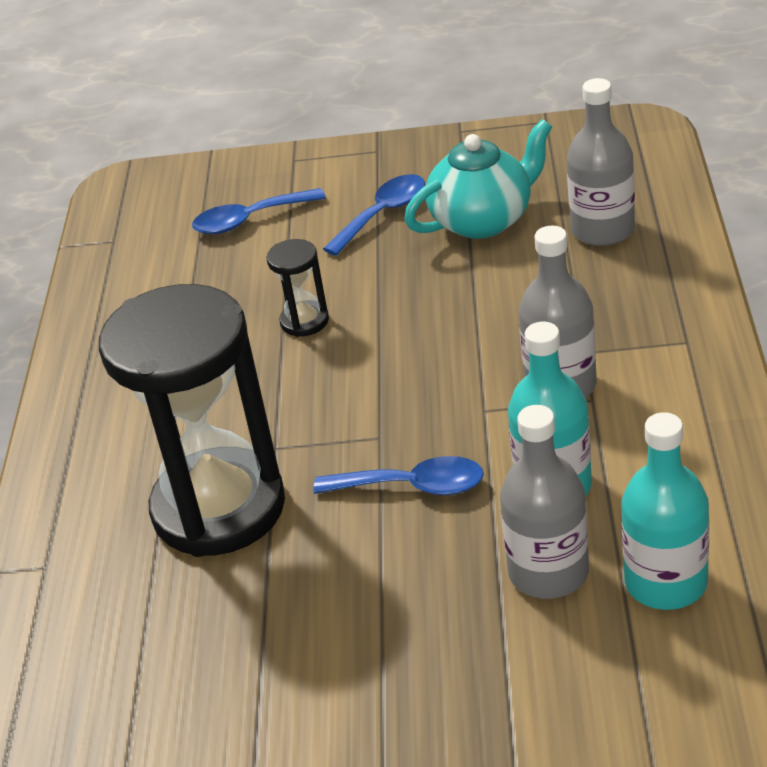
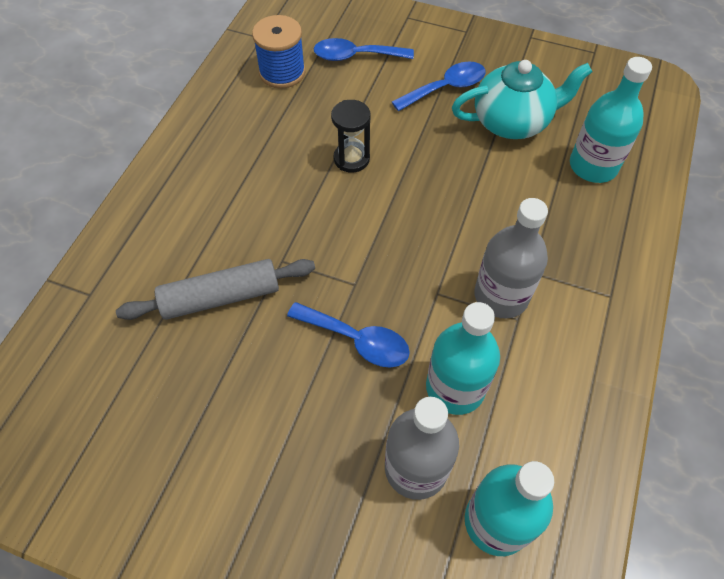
camera: 15 degrees right, 20 degrees up
(163, 267) = (282, 72): none -> blue spool
(219, 508) = (221, 297): black hourglass -> grey rolling pin
(602, 230) = (593, 166): grey bottle -> turquoise bottle

